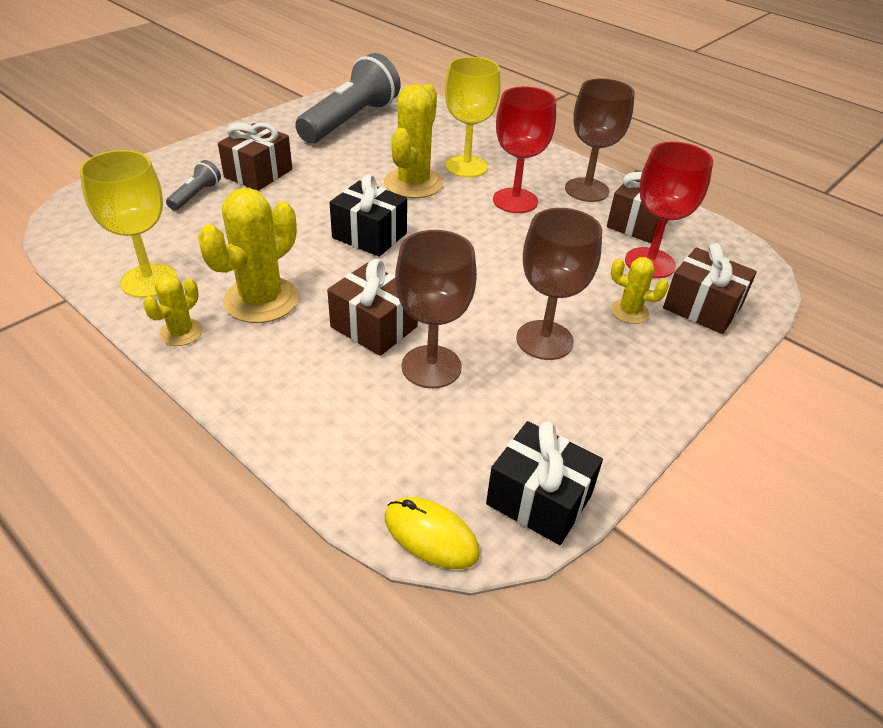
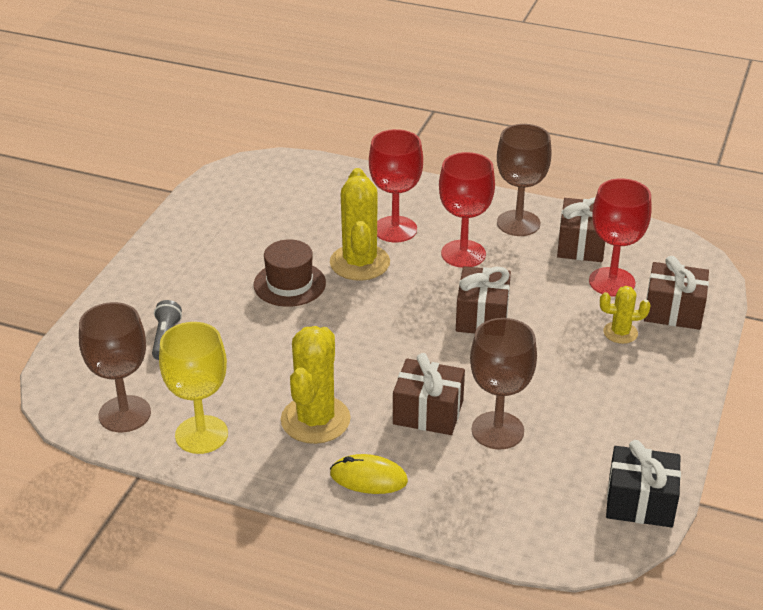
camera: 20 degrees left, 5 degrees down
(181, 332) = (272, 470): yellow cactus -> none
(258, 173) = (205, 296): brown gift -> brown gift (482, 316)
(337, 183) = (289, 284): none -> brown hat
(350, 121) = (246, 208): grey flashlight -> none
(369, 235) = (360, 329): black gift -> none
(431, 535) = (583, 552): yellow mouse -> yellow mouse (368, 478)
(466, 166) = (395, 229): yellow goblet -> red goblet
(544, 340) = (570, 379): brown goblet -> brown goblet (124, 414)

